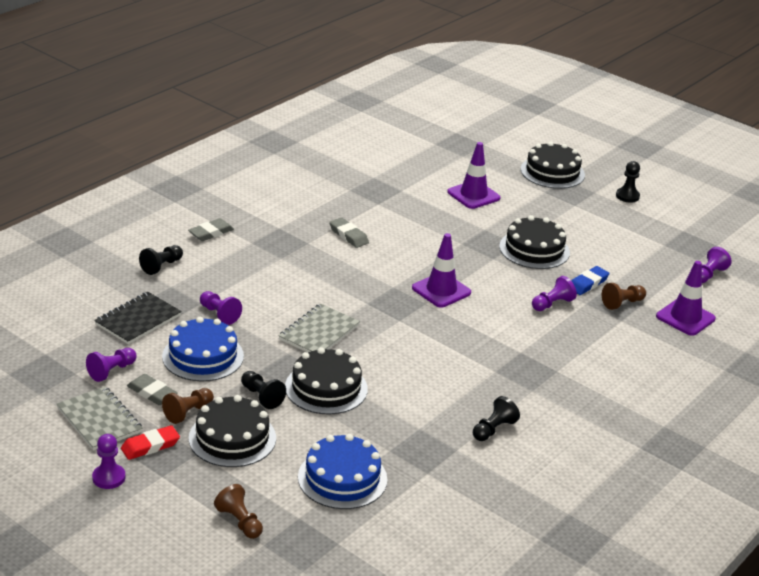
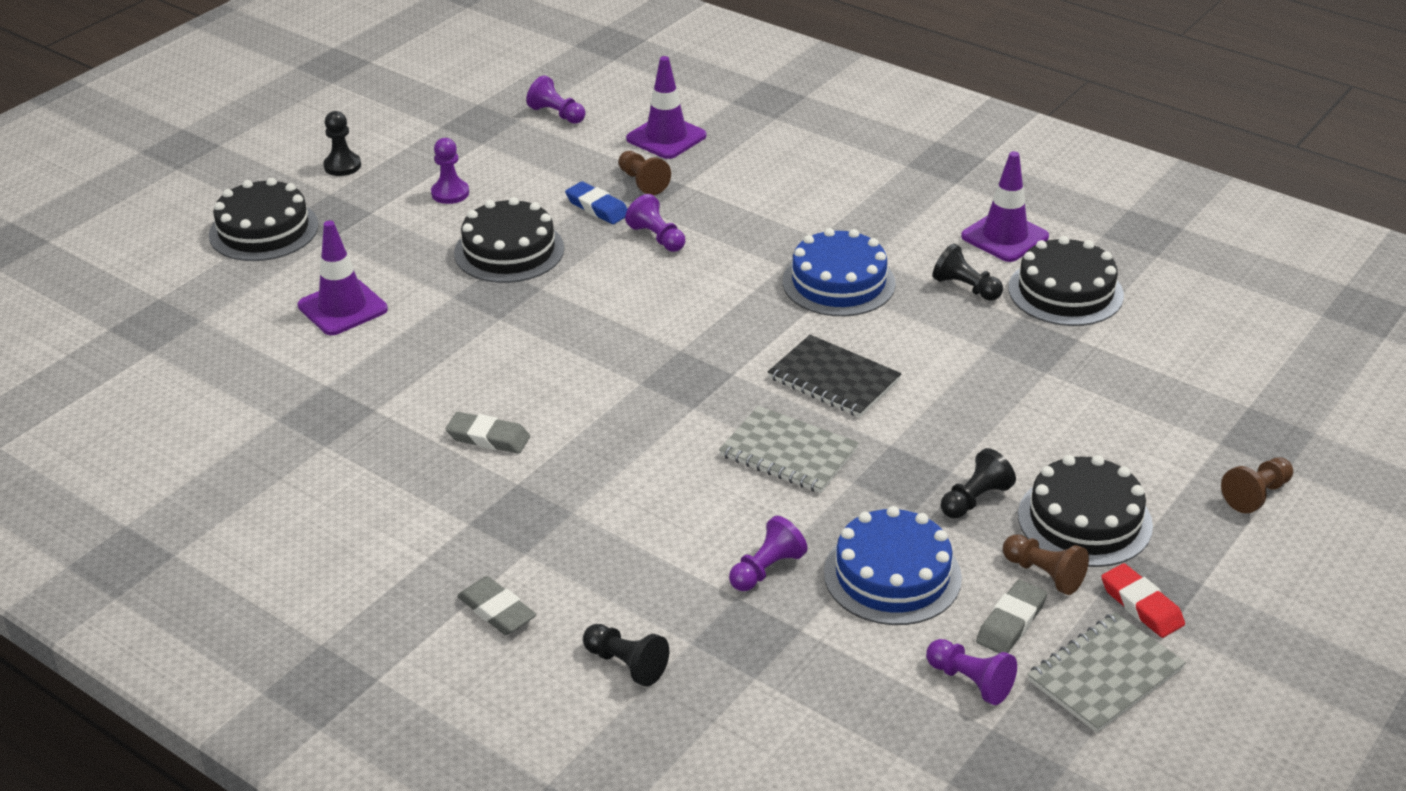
camera: 90 degrees left, 5 degrees up
(109, 478) = (1234, 640): purple pawn -> purple pawn (450, 193)
(138, 320) = (810, 671): black notebook -> black notebook (833, 379)
(326, 388) = (929, 436): black cake -> black cake (1065, 291)
(342, 478) = (1123, 409): blue cake -> blue cake (838, 282)
(348, 235) = (488, 438): grey eraser -> grey eraser turned 60 degrees clockwise
(441, 290) = (642, 336): purple traffic cone -> purple traffic cone (1004, 237)

